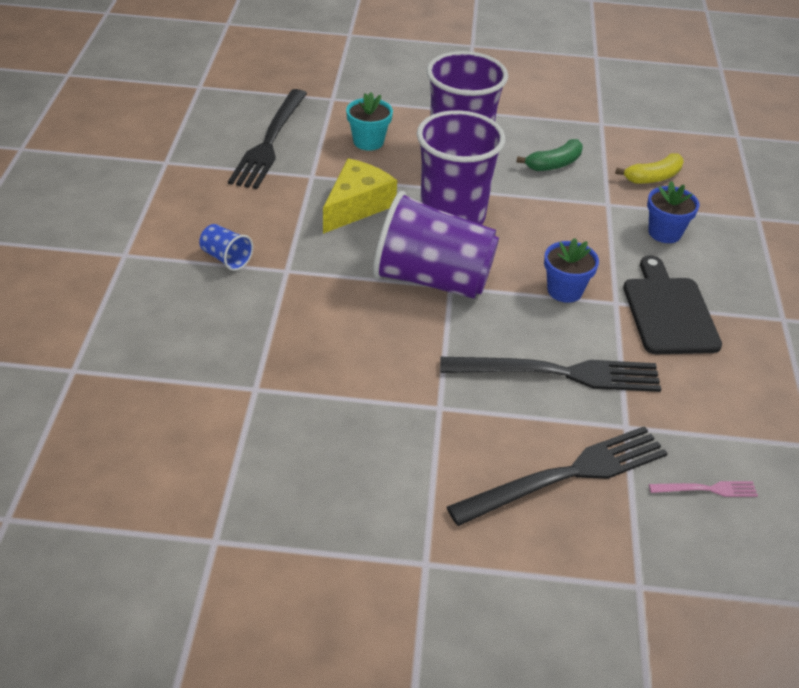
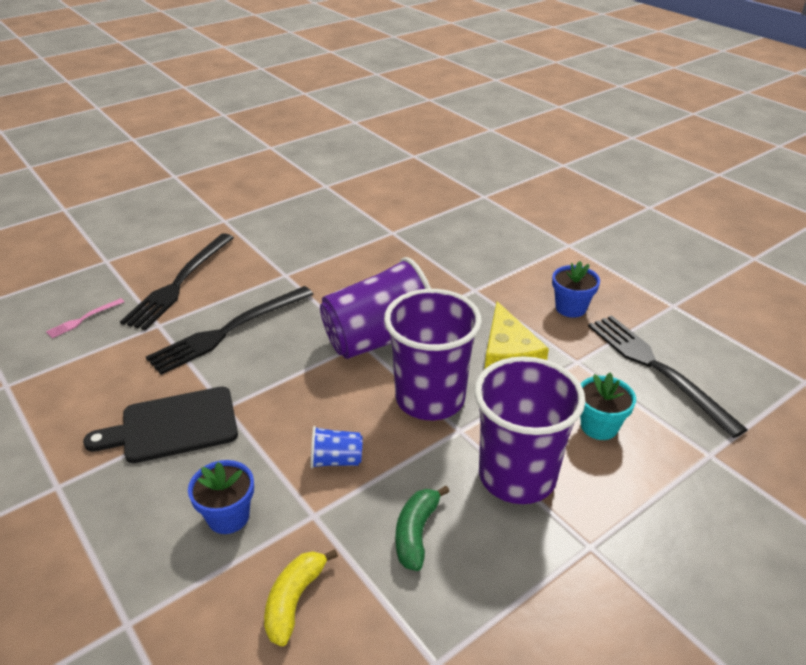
camera: 140 degrees right, 5 degrees down
(226, 258) = (517, 275): blue cup -> blue cup (336, 460)
(565, 290) = (275, 391): blue flower pot -> blue flower pot (570, 308)
(669, 312) = (173, 426): black cutting board -> black cutting board turned 120 degrees clockwise

